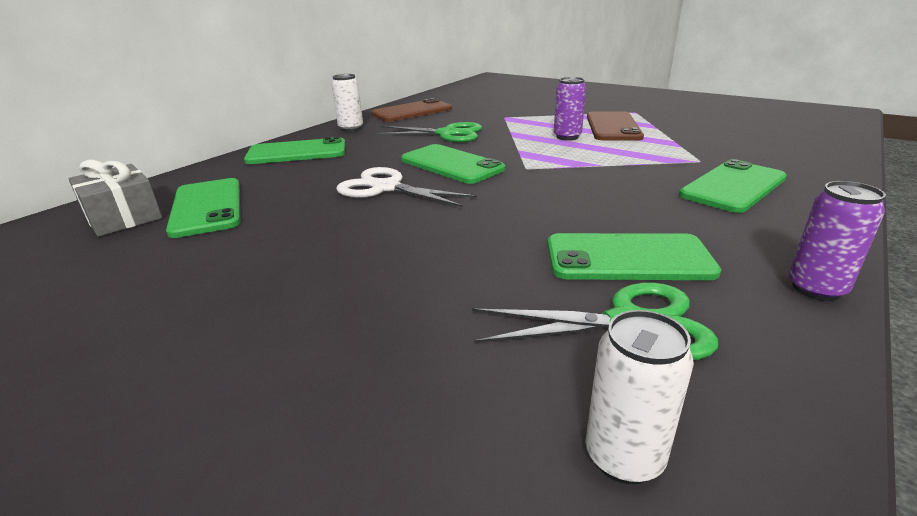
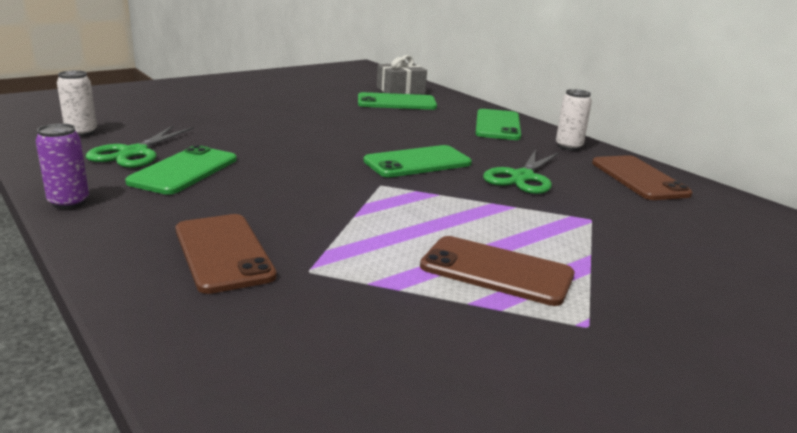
camera: 105 degrees right, 5 degrees down
(386, 188) = (383, 138): white scissors -> none
(567, 137) = (467, 228): purple can -> none
(733, 186) = (223, 252): green phone -> brown phone

